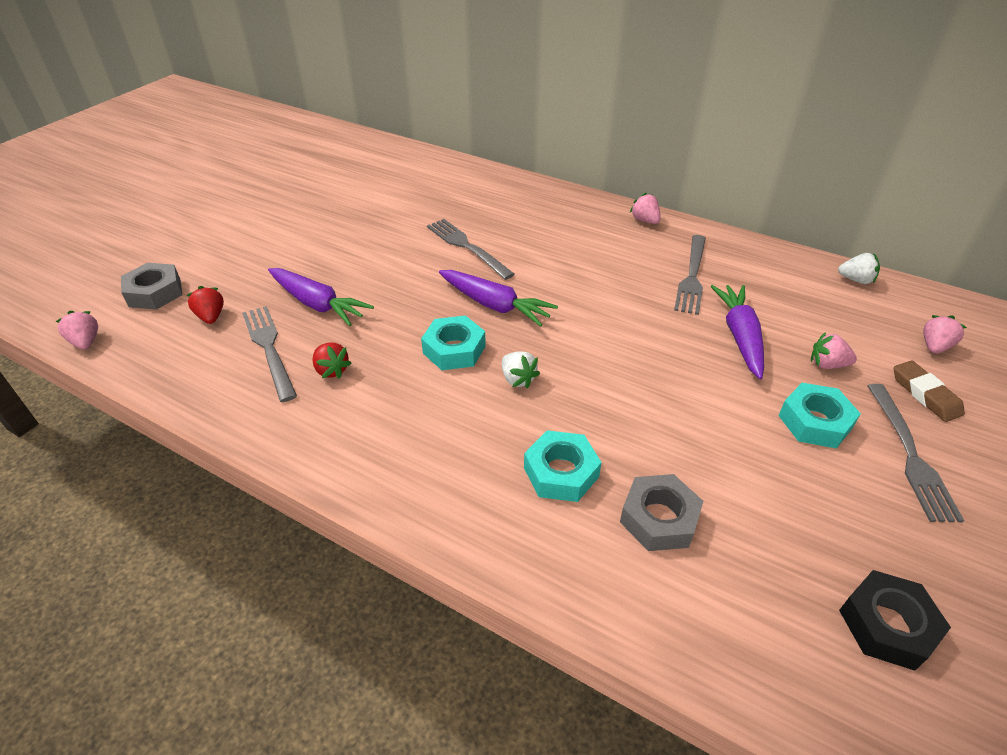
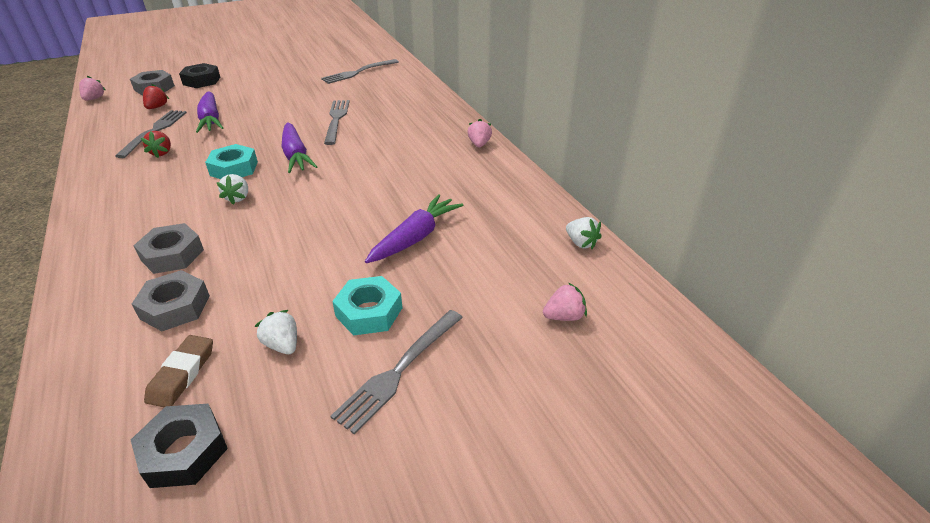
camera: 35 degrees right, 5 degrees down
(208, 259) = (202, 81): none -> black nut
(561, 472) = (172, 255): turquoise nut -> grey nut
(692, 277) = (449, 189): grey fork -> grey fork (358, 72)
(802, 490) = (282, 345): none -> white strawberry
(827, 364) = (447, 284): pink strawberry -> none
(925, 394) = (490, 342): brown eraser -> brown eraser (182, 374)

